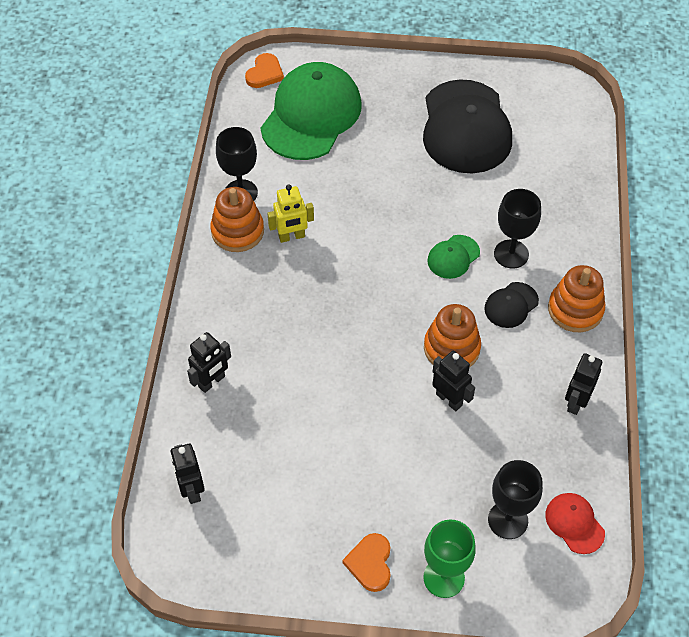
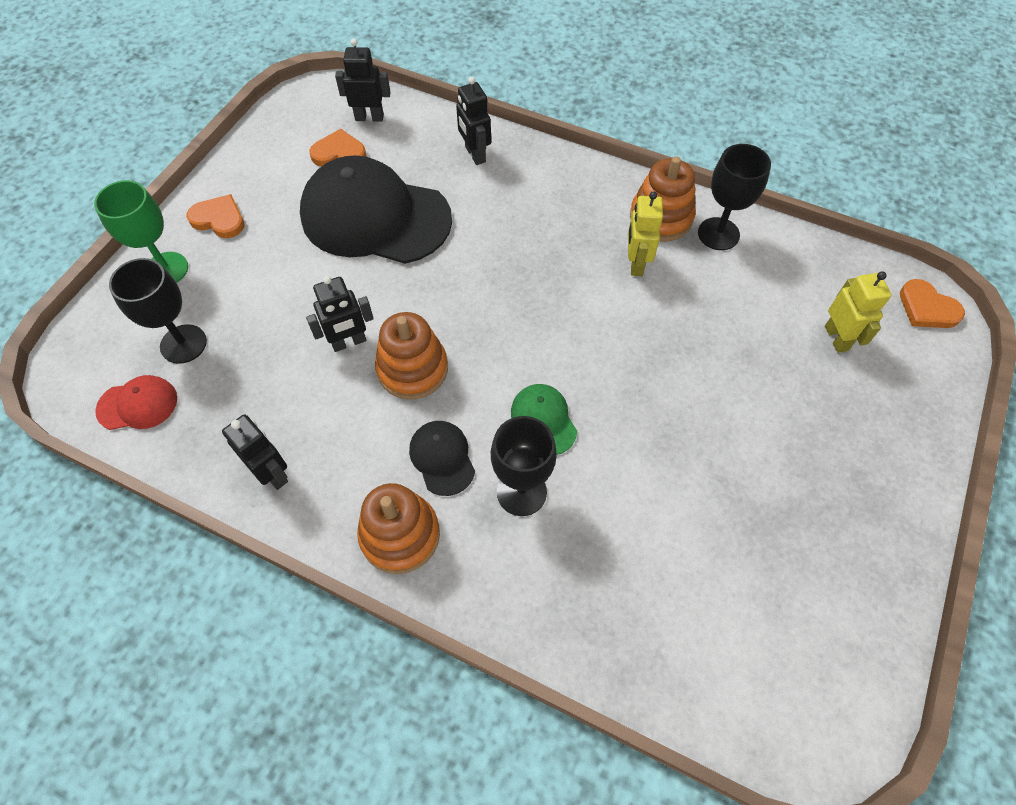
camera: 110 degrees right, 5 degrees up
(249, 496) = (339, 153): none -> orange heart
(311, 115) = (836, 338): green cap -> yellow robot
(465, 127) = (775, 526): black cap -> black cap (375, 217)

